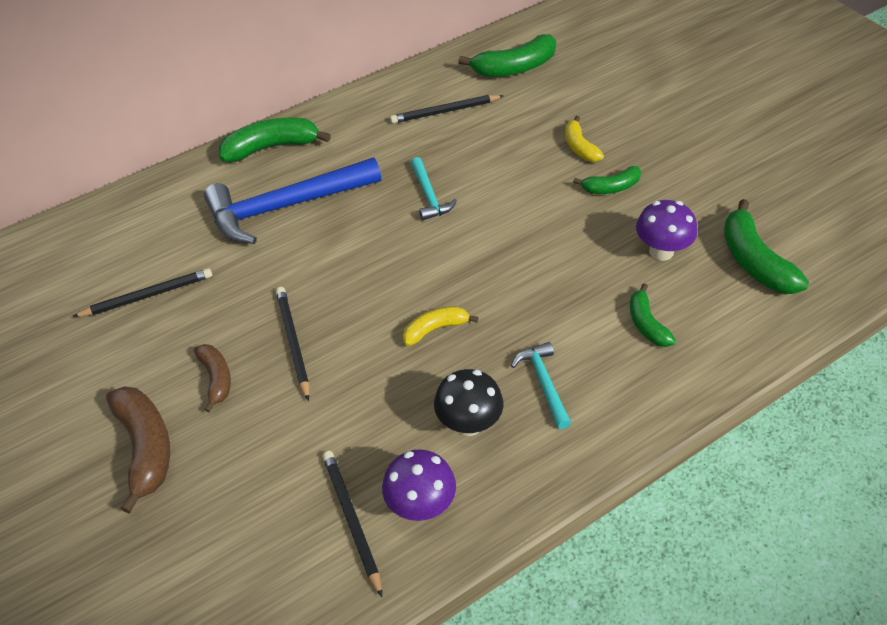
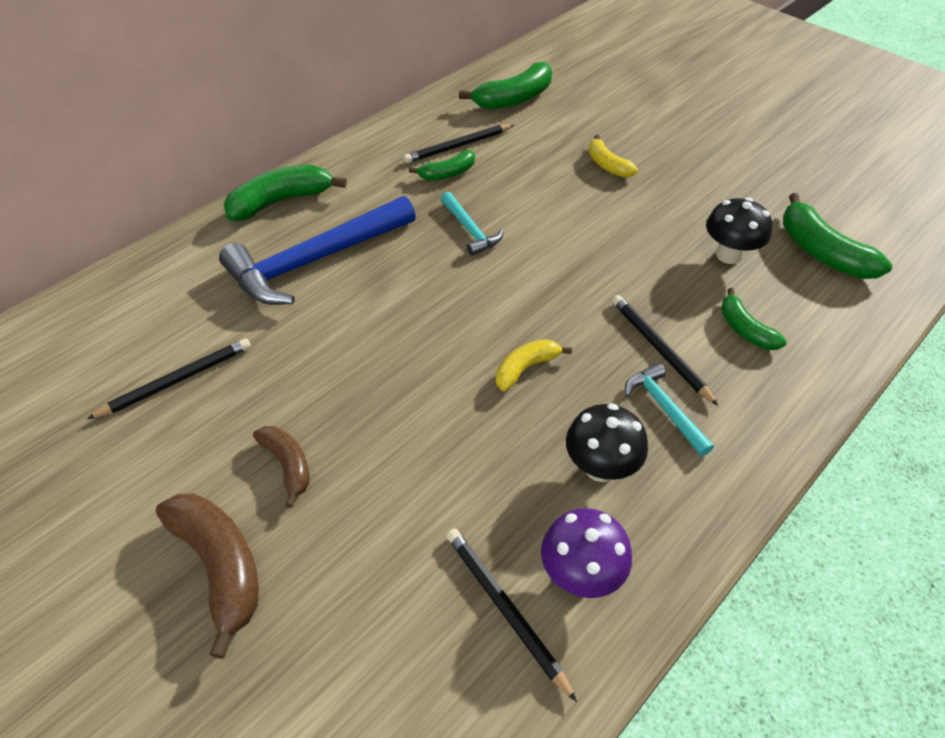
camera: 15 degrees left, 0 degrees up
(293, 342) = (368, 408): black pencil -> black pencil (659, 350)
(611, 187) = (653, 200): green banana -> green banana (448, 173)
(661, 251) = (728, 255): purple mushroom -> black mushroom

